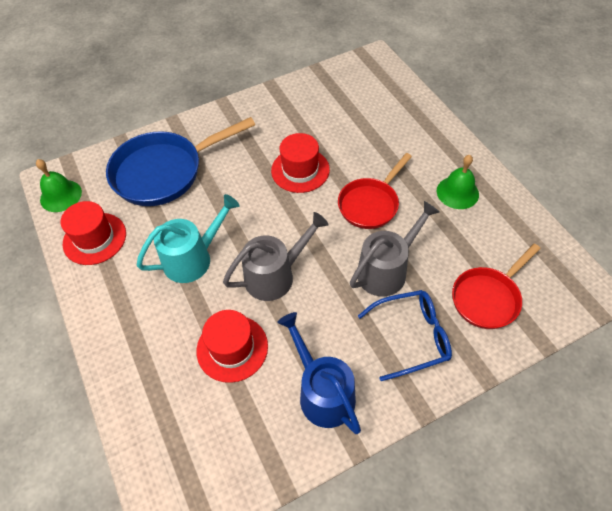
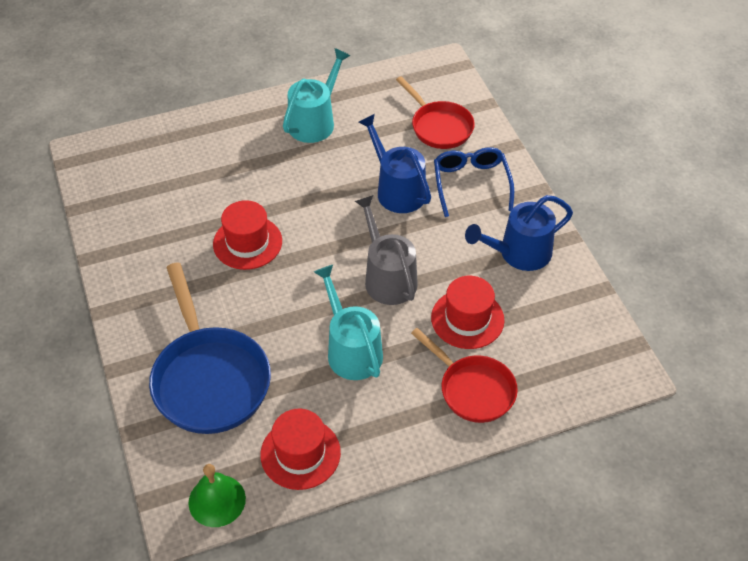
camera: 85 degrees left, 5 degrees down
(370, 204) = (312, 189): red pan -> red pan (473, 389)
(386, 270) = (397, 190): grey watering can -> blue watering can
(457, 192) = (315, 122): green bell -> turquoise watering can

